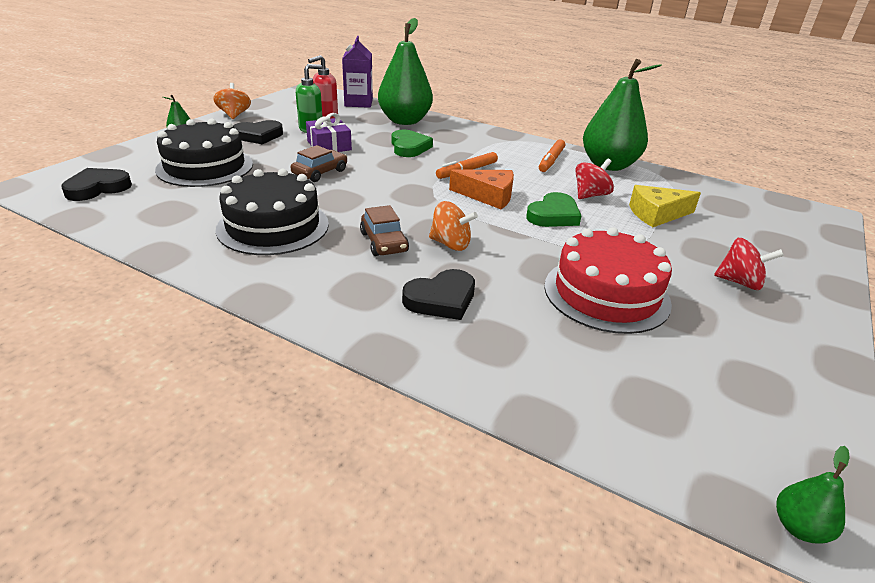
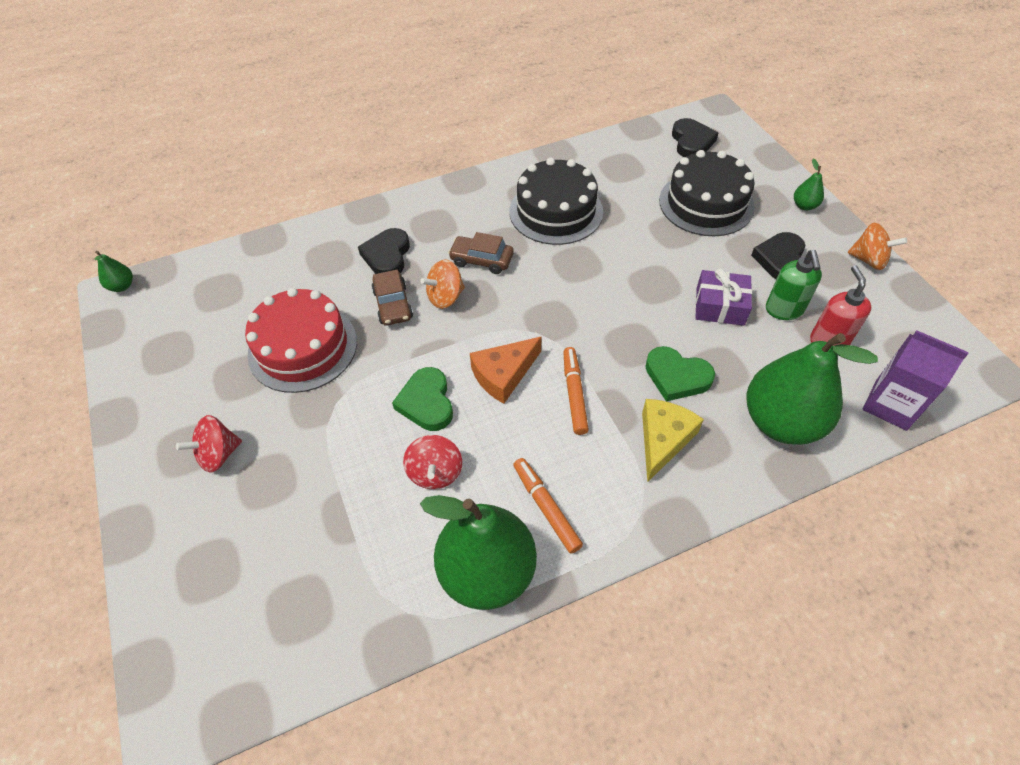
camera: 130 degrees right, 20 degrees up
(320, 172) = (646, 272): brown car -> brown car (393, 304)
(657, 214) = (350, 502): yellow cheese -> yellow cheese (663, 440)

